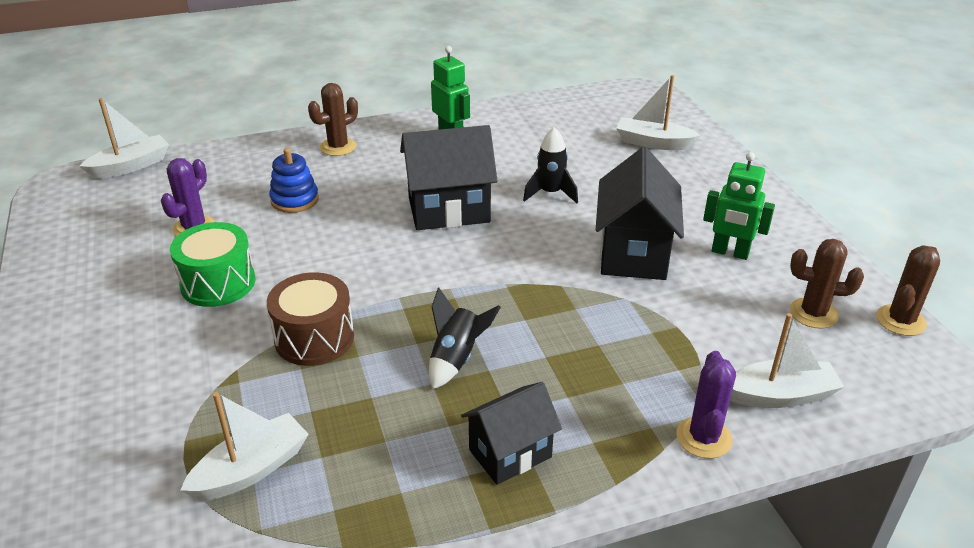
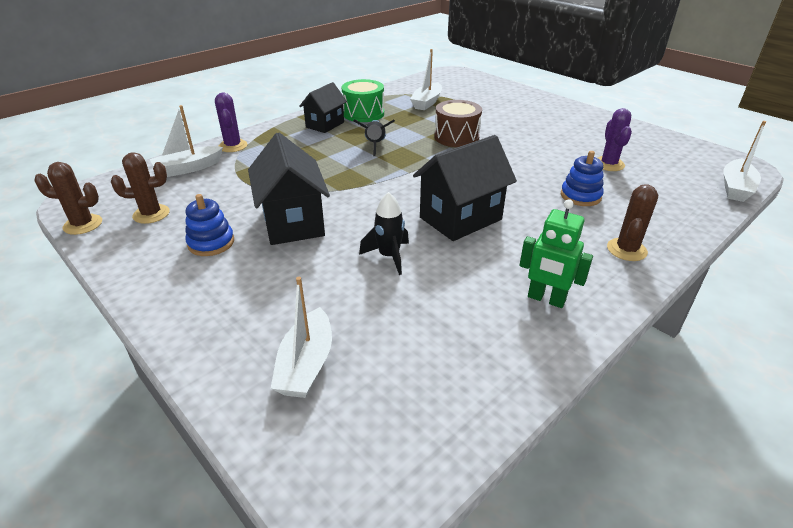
camera: 155 degrees right, 0 degrees up
(218, 283) = (542, 145): green drum -> green drum (363, 114)
(653, 143) = (306, 365): white boat -> white boat turned 105 degrees clockwise
(730, 253) = (211, 243): green robot -> blue stacking toy
(900, 320) = (83, 224): brown cactus -> brown cactus turned 75 degrees clockwise

